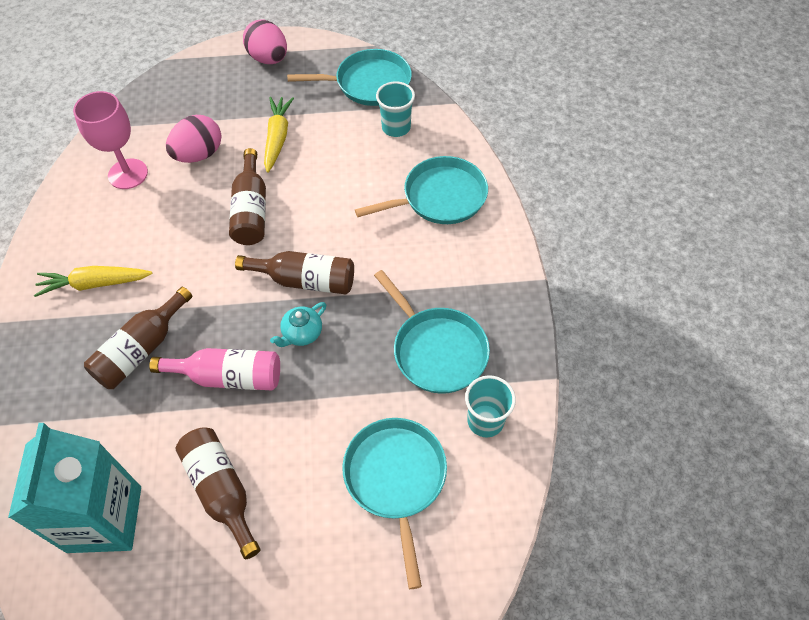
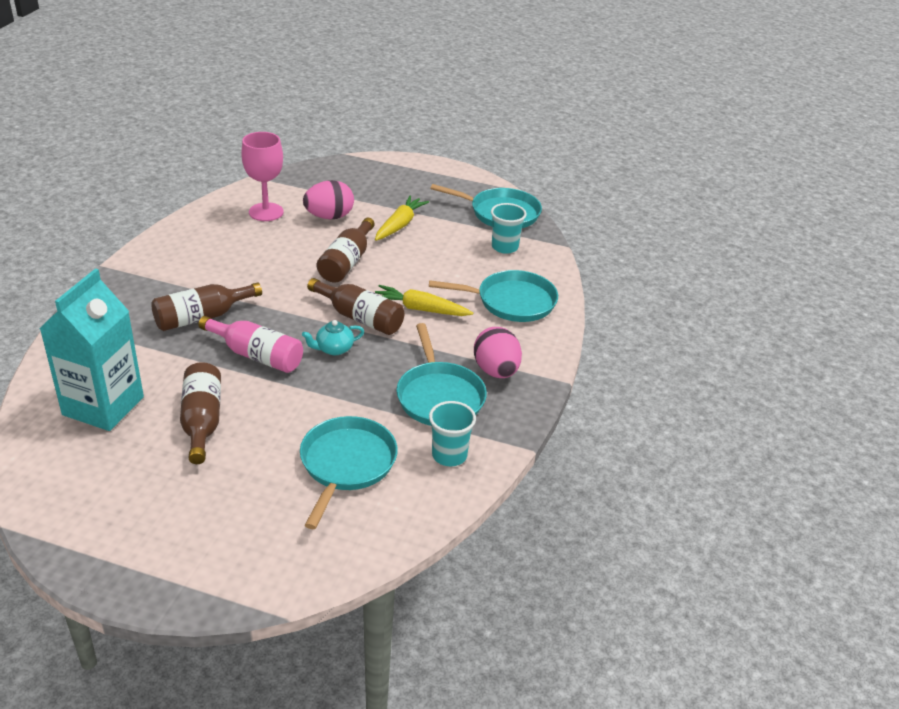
camera: 20 degrees right, 20 degrees down
(94, 284) = (195, 268): yellow carrot -> yellow carrot (420, 309)
(268, 59) = (427, 175): pink egg -> pink egg (496, 371)

